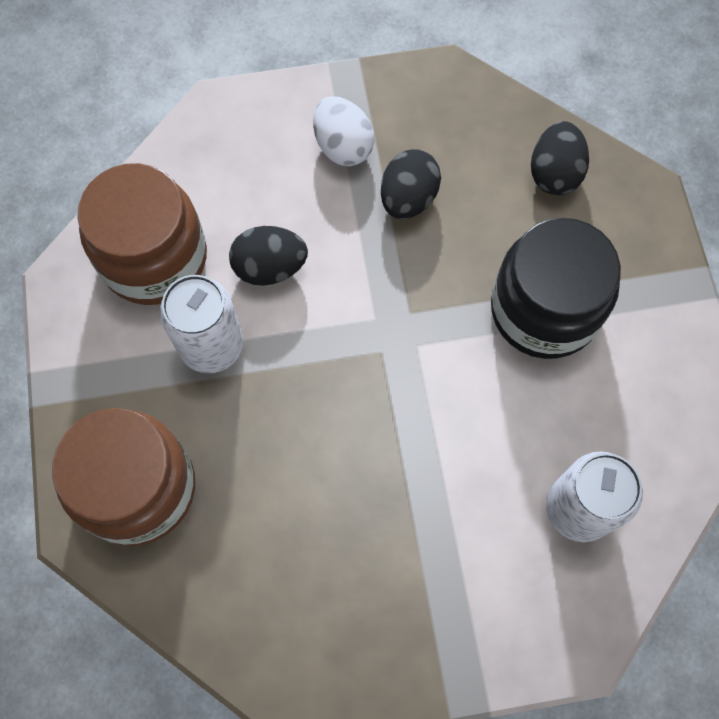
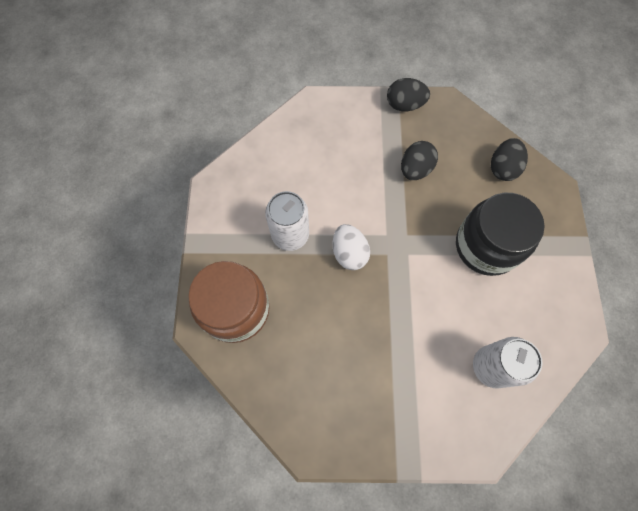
camera: 10 degrees right, 0 degrees up
(154, 258) = (265, 180): brown jar -> none
(270, 267) = (330, 196): black egg -> black egg (404, 105)
(343, 146) = (382, 134): white egg -> white egg (349, 253)

